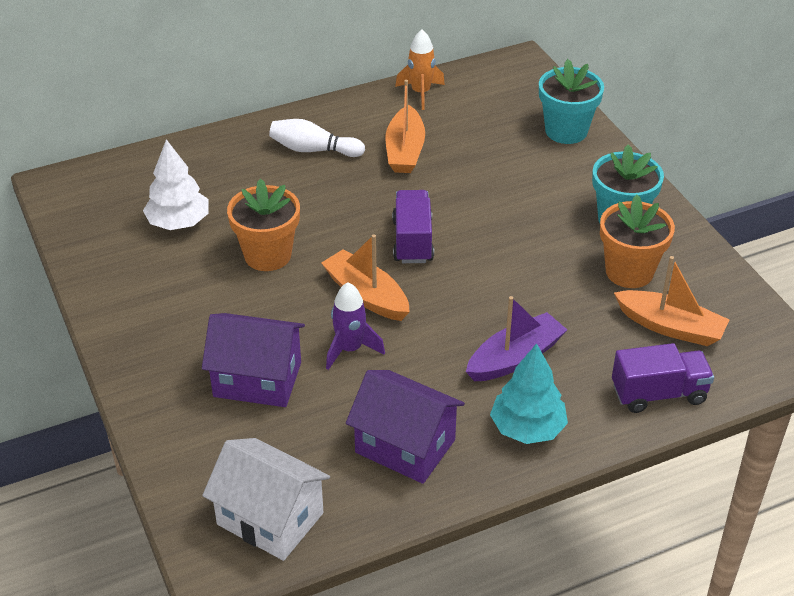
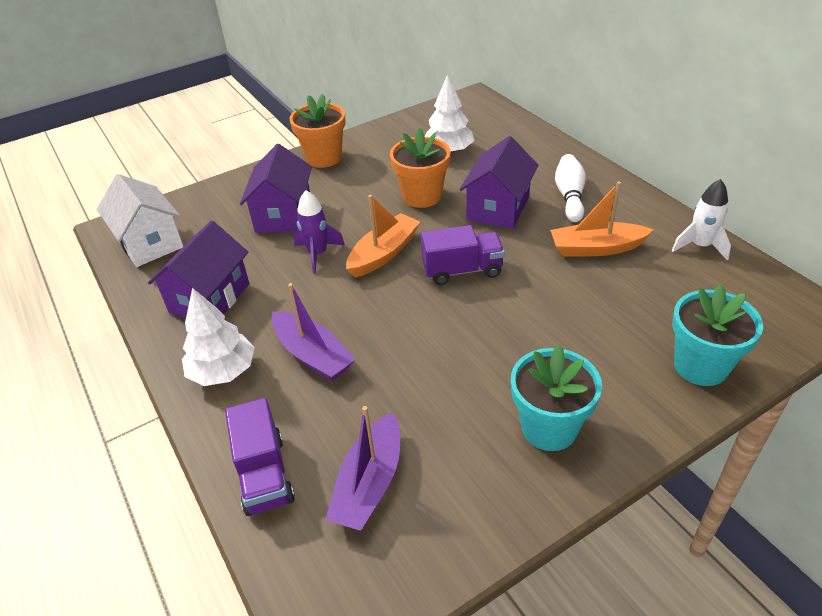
camera: 85 degrees right, 0 degrees up
(270, 519) = (150, 243): white house -> white house turned 60 degrees counterclockwise
(314, 201) = (498, 208): none -> purple house
(420, 93) = (700, 246): orange rocket -> white rocket
(527, 428) = (223, 371): turquoise tree -> white tree
(629, 272) = (457, 440): orange flower pot -> orange flower pot (324, 158)
(670, 327) = (369, 483): orange boat -> purple boat

